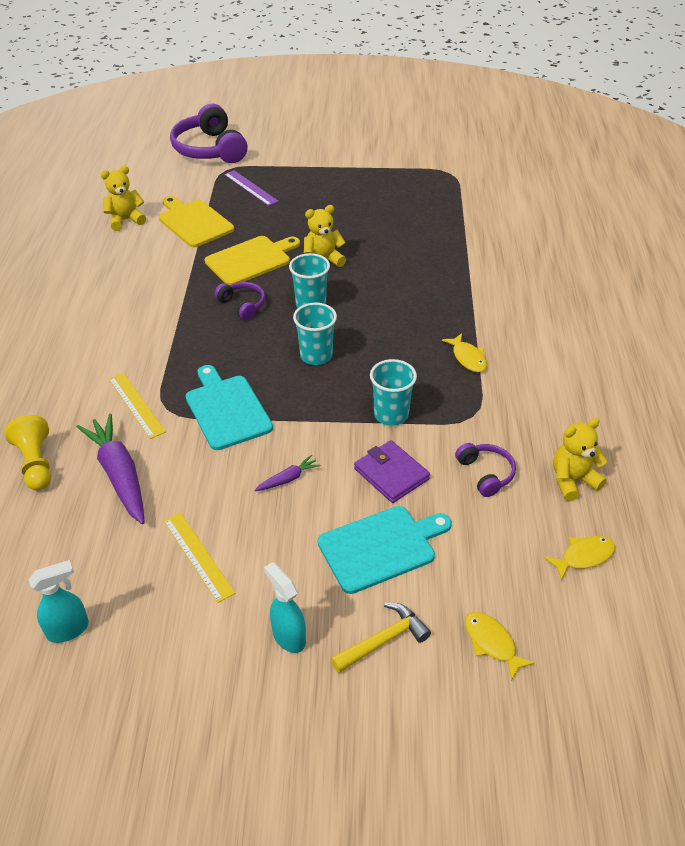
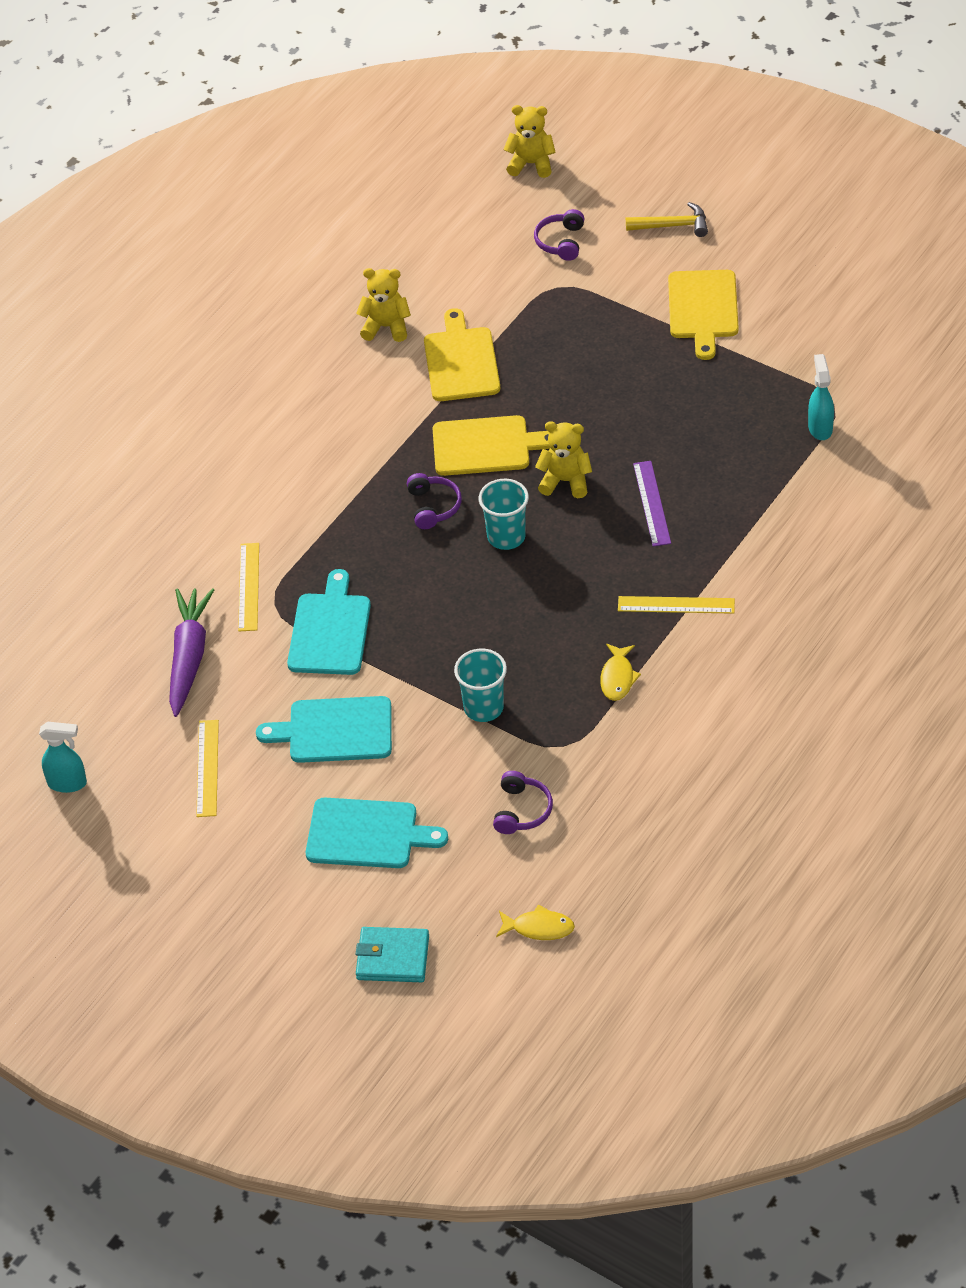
camera: 35 degrees right, 5 degrees up
(36, 463) = (123, 612): yellow pawn -> none
(209, 149) = (561, 242): purple headphones -> purple headphones, size x0.50
(250, 188) = (565, 331): purple ruler -> purple ruler (651, 503)
(288, 479) = (335, 731): purple carrot -> turquoise cutting board
(288, 636) = (234, 872): turquoise spray bottle -> turquoise spray bottle (820, 428)
(316, 356) = (462, 606): turquoise cup -> none
(327, 154) = (703, 308): none -> yellow cutting board
(383, 640) = (307, 912): yellow hammer -> yellow hammer (672, 226)
(391, 474) = (433, 770): purple wallet -> none
(463, 302) = (676, 605): none -> yellow ruler
(491, 643) = (392, 957): yellow fish -> turquoise wallet
(573, 481) = (598, 856): yellow teddy bear -> yellow teddy bear (531, 164)

